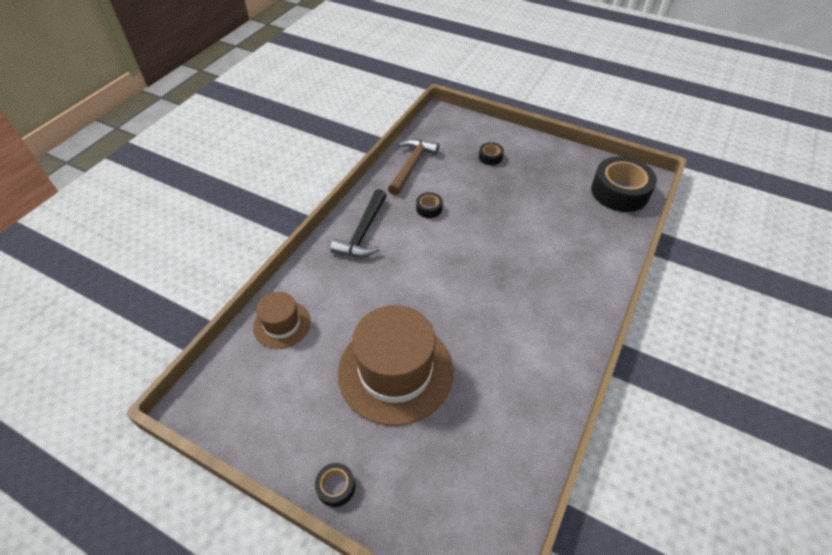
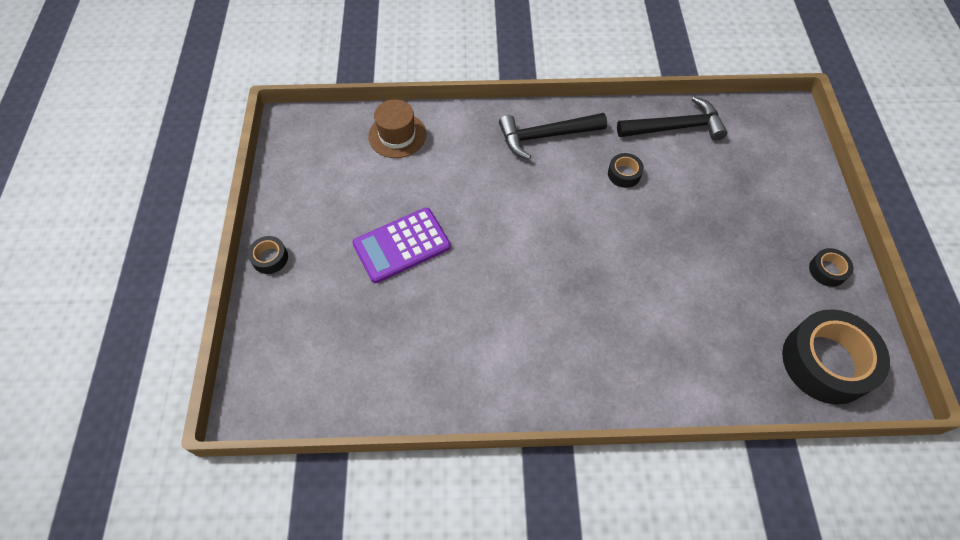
camera: 60 degrees right, 10 degrees up
(395, 371) = (401, 245): brown hat -> purple calculator
(411, 166) = (675, 127): brown hammer -> black hammer
(490, 157) = (759, 194): black tape -> black tape (827, 270)

